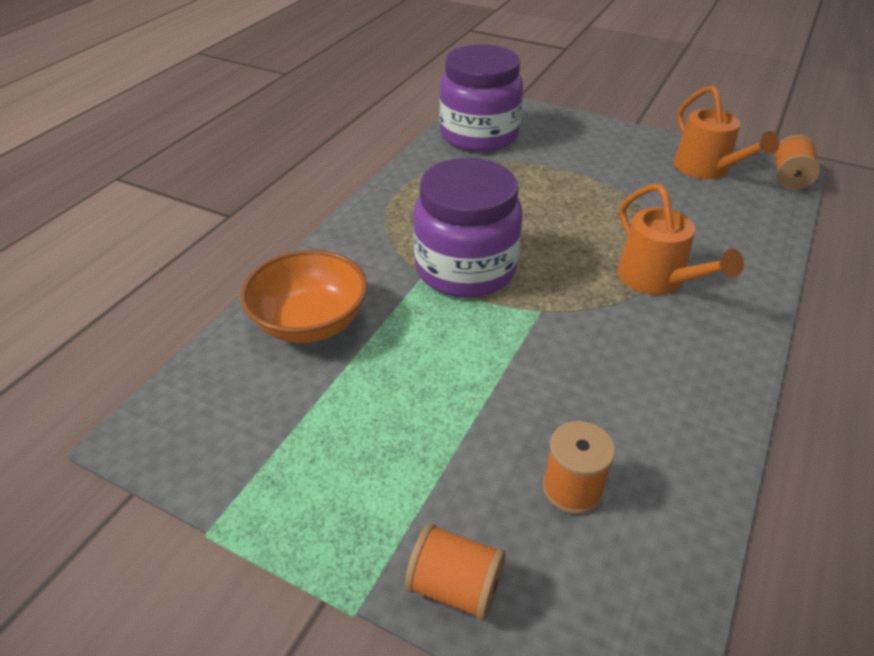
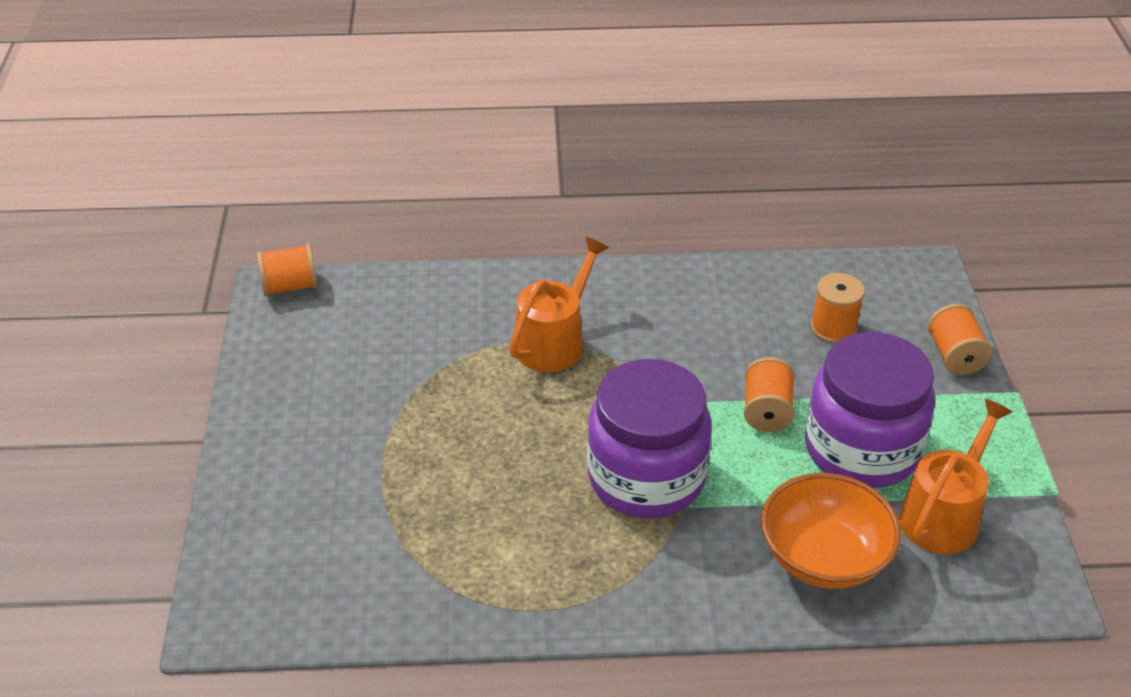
camera: 120 degrees left, 0 degrees up
(479, 135) = (337, 587): purple jar -> purple jar (861, 449)
(485, 368) = (766, 411): none -> orange spool
(706, 169) = (305, 349): orange watering can -> orange watering can (944, 515)

